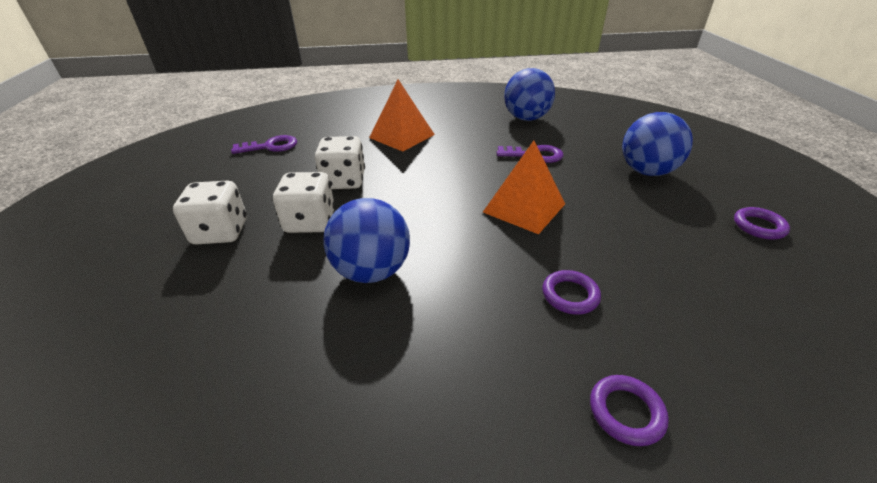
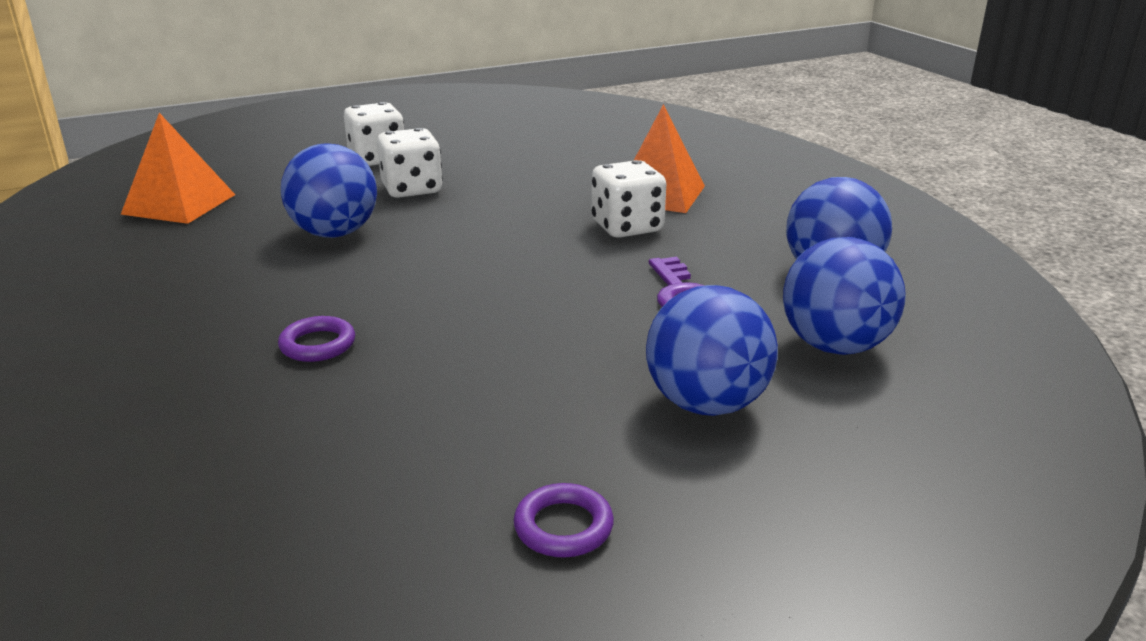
camera: 70 degrees right, 10 degrees down
(271, 146) = (563, 136): purple key -> none
(344, 181) = (507, 186): white dice -> white dice (627, 227)
(524, 208) = (505, 300): orange pyramid -> orange pyramid (179, 204)
(596, 133) = (835, 346): none -> blue ball
(626, 412) = (140, 384): purple ring -> none

